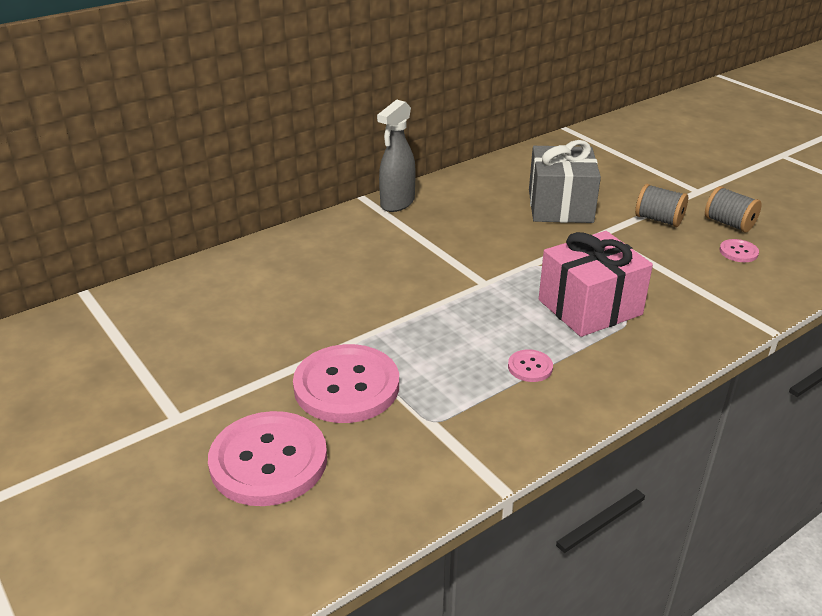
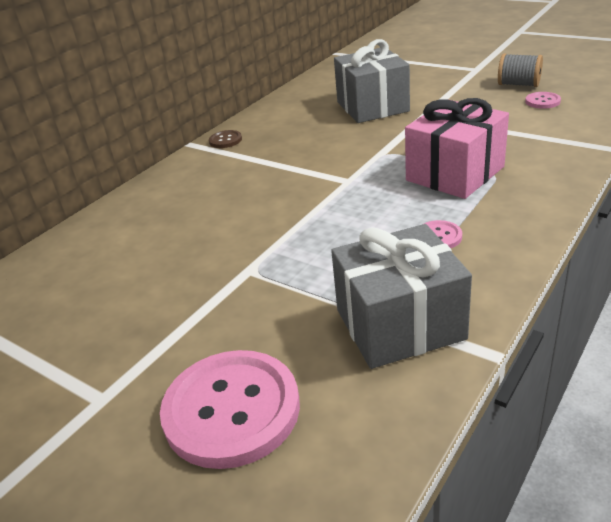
camera: 15 degrees left, 0 degrees up
(346, 386) = (272, 308): pink button -> none
(397, 203) = (225, 140): grey spray bottle -> brown button
(442, 436) = (399, 324): none -> grey gift
(658, 220) = (461, 96): grey spool -> none

